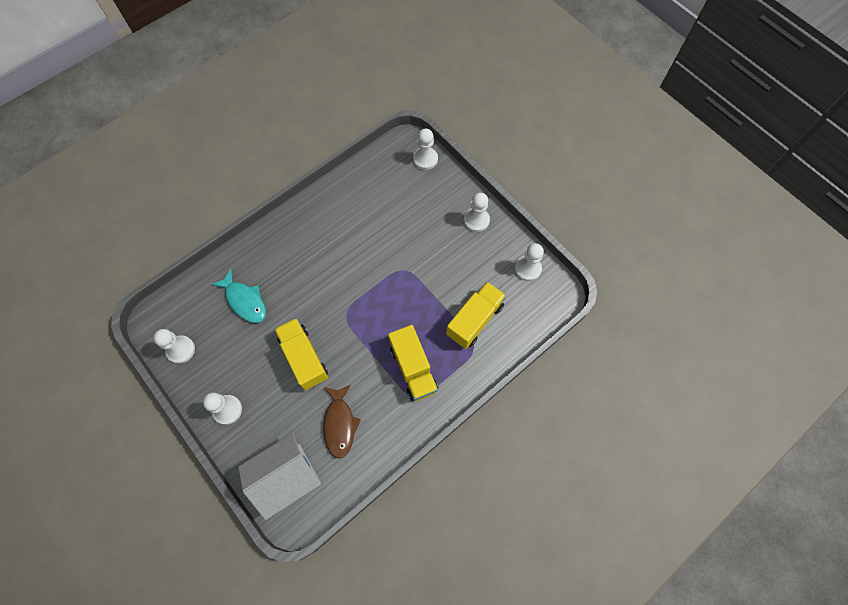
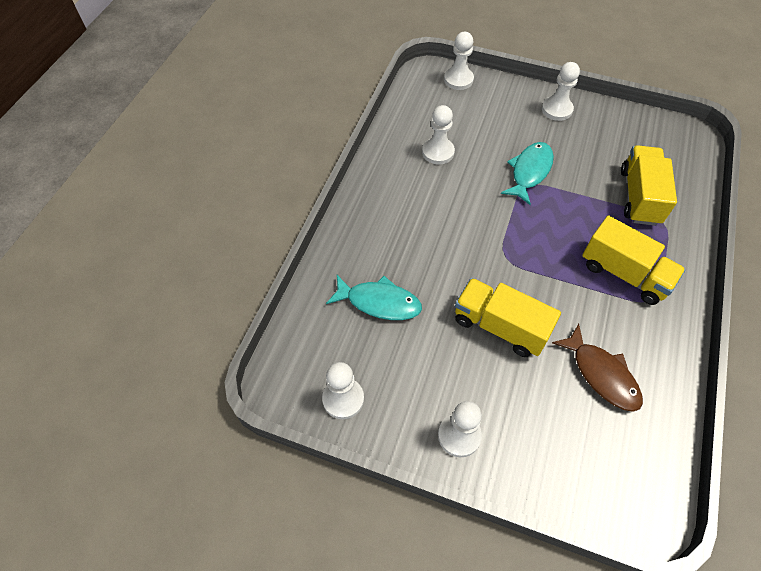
camera: 30 degrees left, 10 degrees down
(287, 477) = (597, 471): white house -> none
(414, 260) = (529, 172): none -> turquoise fish
(527, 269) = (643, 128): white pawn -> white pawn (438, 152)

